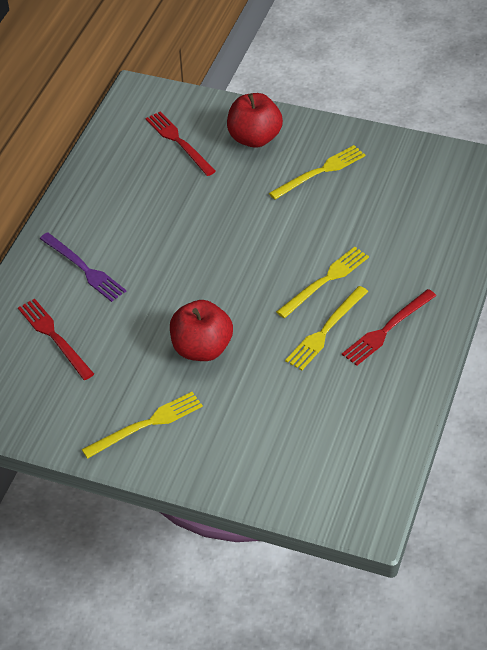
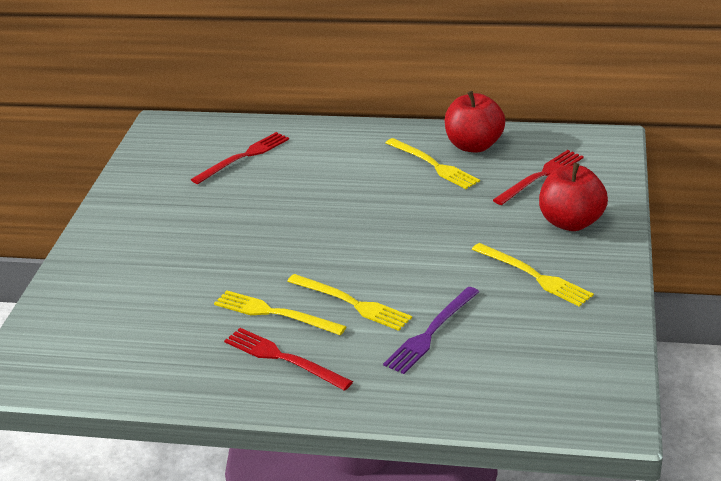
camera: 80 degrees right, 15 degrees down
(84, 269) = (334, 156): purple fork -> purple fork (431, 332)
(147, 424) = (139, 223): yellow fork -> yellow fork (433, 165)
(202, 348) = (238, 238): red apple -> red apple (474, 146)

